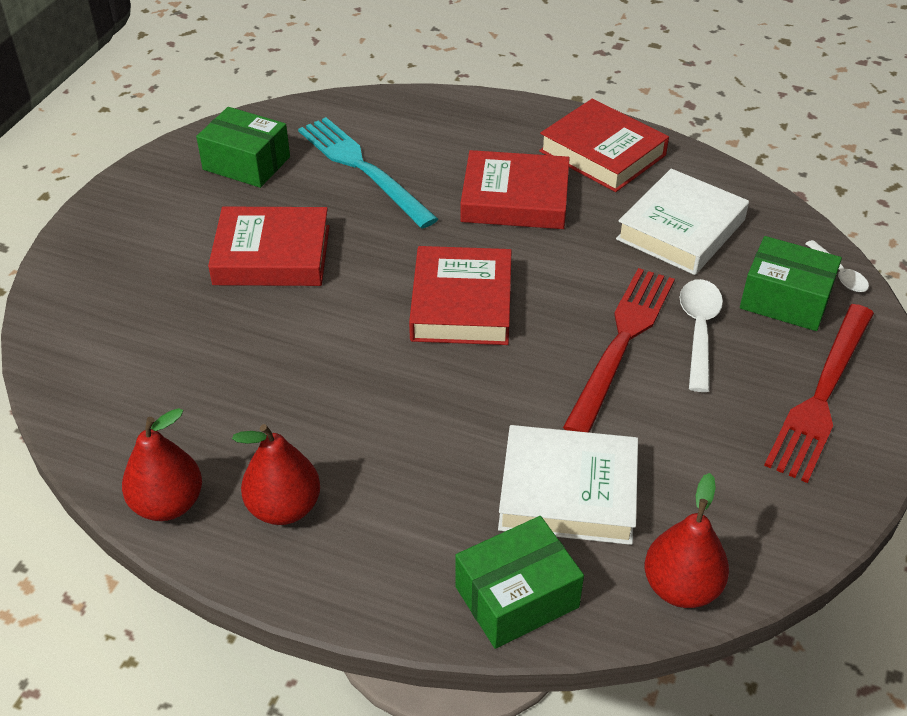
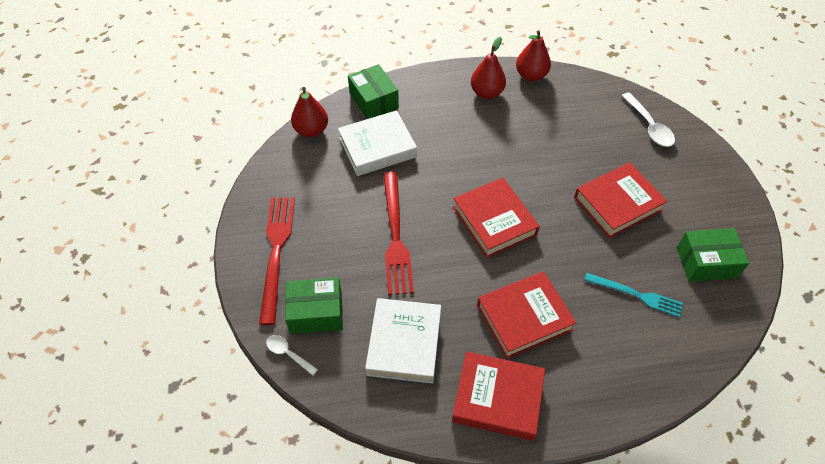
camera: 150 degrees right, 10 degrees up
(363, 169) = (636, 295): turquoise fork -> turquoise fork, size x0.63
(517, 597) = (373, 101): green box -> green box turned 60 degrees counterclockwise
(699, 330) = (358, 264): white spoon -> white spoon (649, 126)

